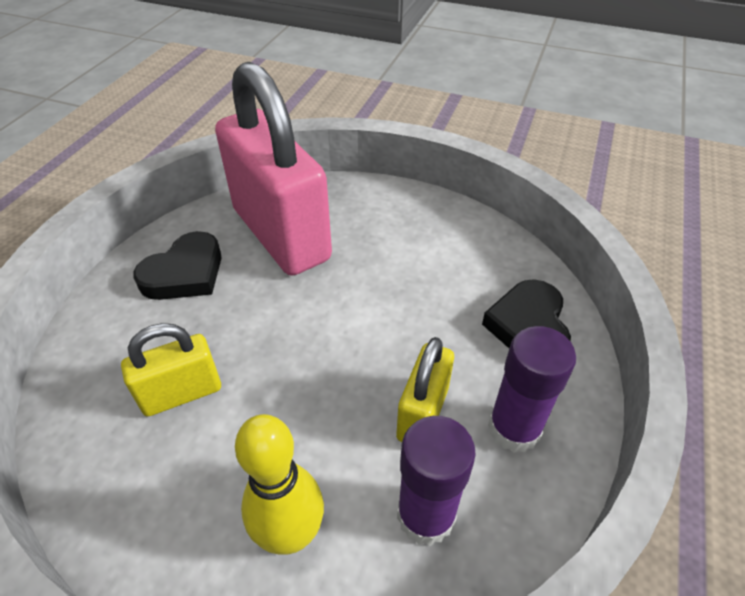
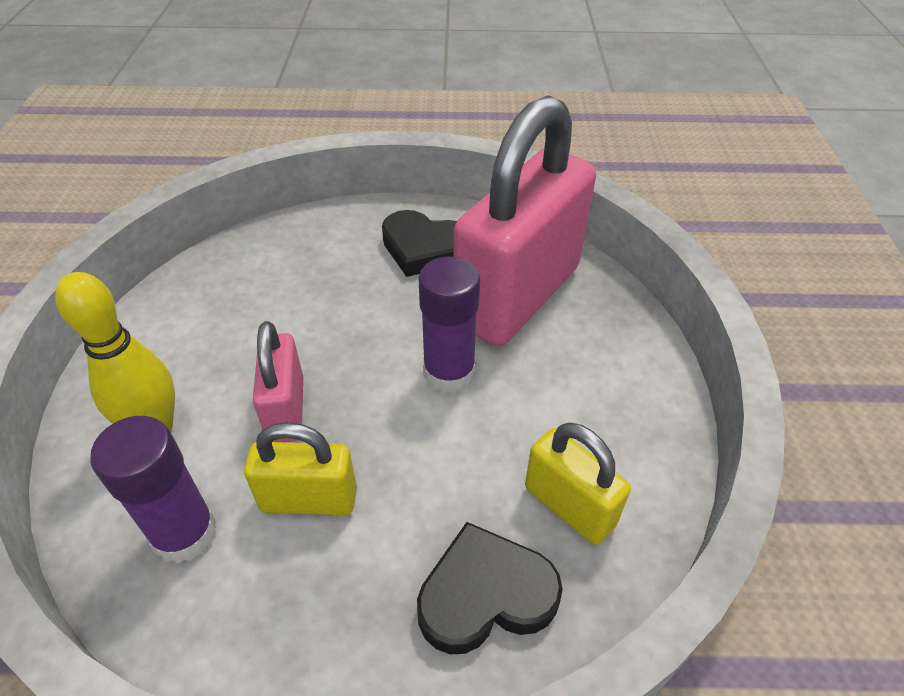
camera: 70 degrees right, 0 degrees up
(181, 393) = (284, 302): yellow padlock -> yellow padlock (569, 506)
(322, 414) = (286, 409): none -> pink padlock
(514, 428) = (310, 604): purple glue stick -> purple glue stick (449, 373)

